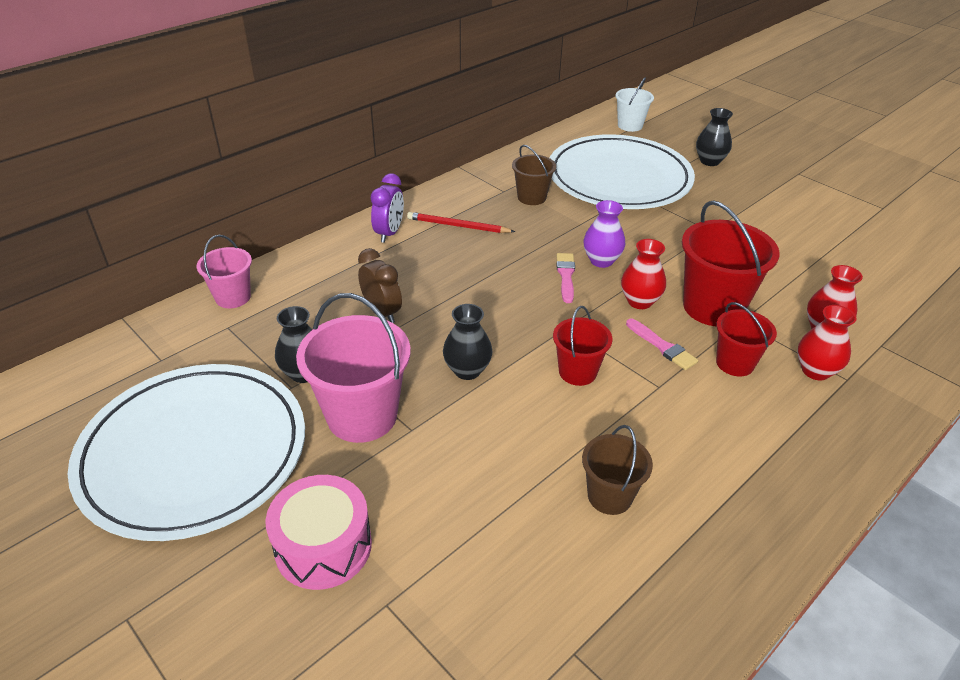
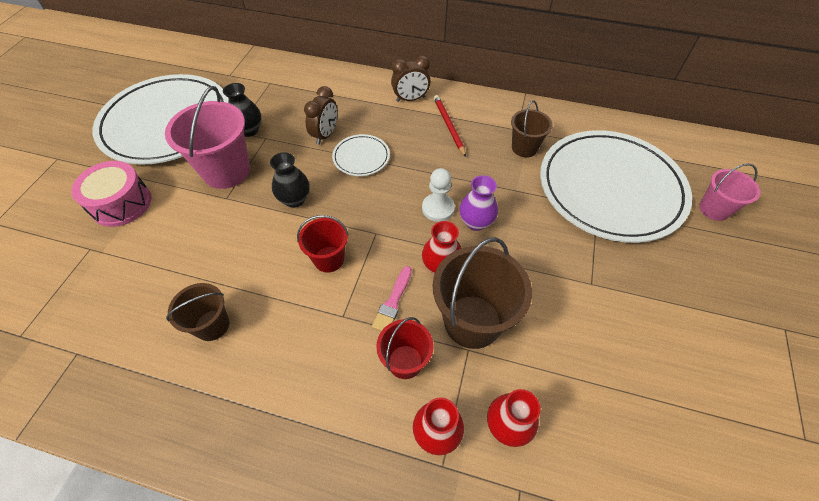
camera: 60 degrees right, 15 degrees up
(233, 297) = (296, 71): pink bucket -> pink bucket (714, 209)
(389, 233) = (410, 99): purple clock -> brown clock
(446, 298) = (361, 157): none -> white plate
(566, 276) = (438, 208): pink brush -> white pawn
(630, 125) = (711, 163): white bucket -> none
(709, 161) = (717, 243): black vase -> none
(713, 307) = (472, 321): red bucket -> brown bucket

